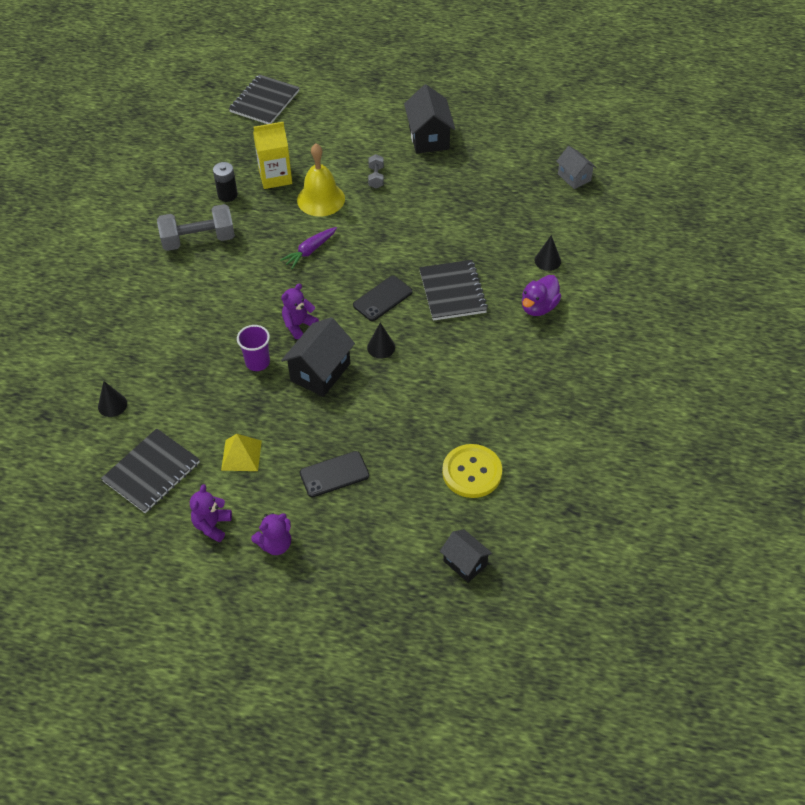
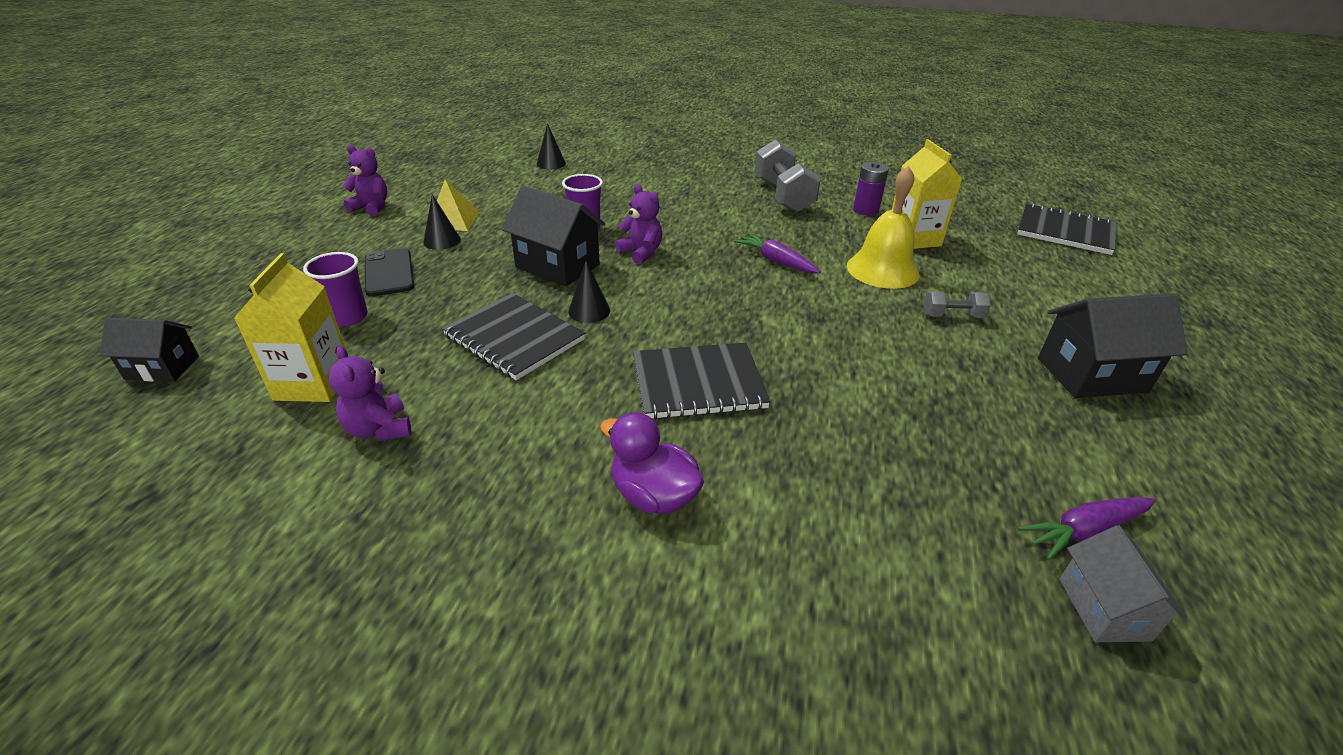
camera: 90 degrees right, 15 degrees down
(151, 472) = (458, 180): black notebook -> black notebook (514, 338)
(227, 195) = (865, 210): black battery -> purple battery
(275, 544) = (319, 238): purple teddy bear -> purple teddy bear (379, 429)
(382, 298) = (684, 315): black phone -> none
(397, 479) = (348, 317): none -> purple cup
(465, 563) = (162, 368): black house -> black house turned 45 degrees clockwise
(472, 472) = (313, 383): yellow button -> yellow carton
(536, 171) = (1084, 531): none -> purple carrot
(547, 261) = (790, 523): black cone -> black cone (442, 241)
(574, 177) = (1103, 609): grey house -> grey house turned 60 degrees counterclockwise

